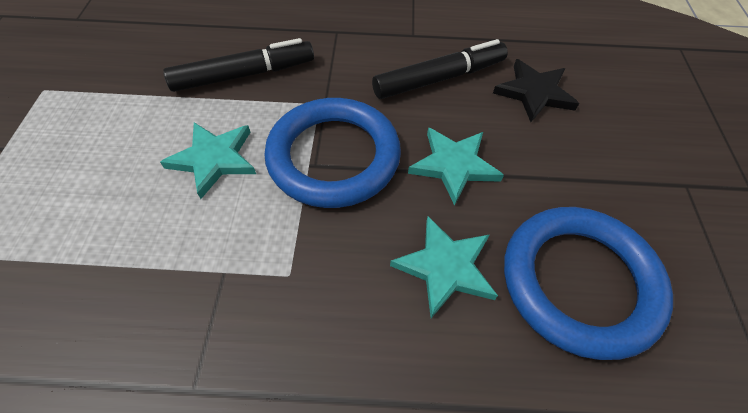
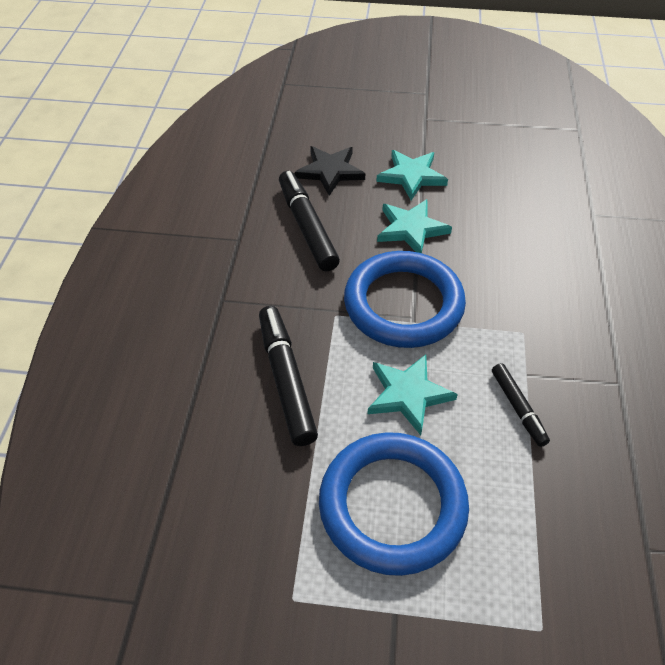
camera: 85 degrees left, 5 degrees down
(178, 258) = (518, 408): none -> black marker
(445, 267) = (504, 244): turquoise star -> turquoise star (411, 176)
(579, 282) = (507, 182): blue ring -> blue ring (392, 505)

